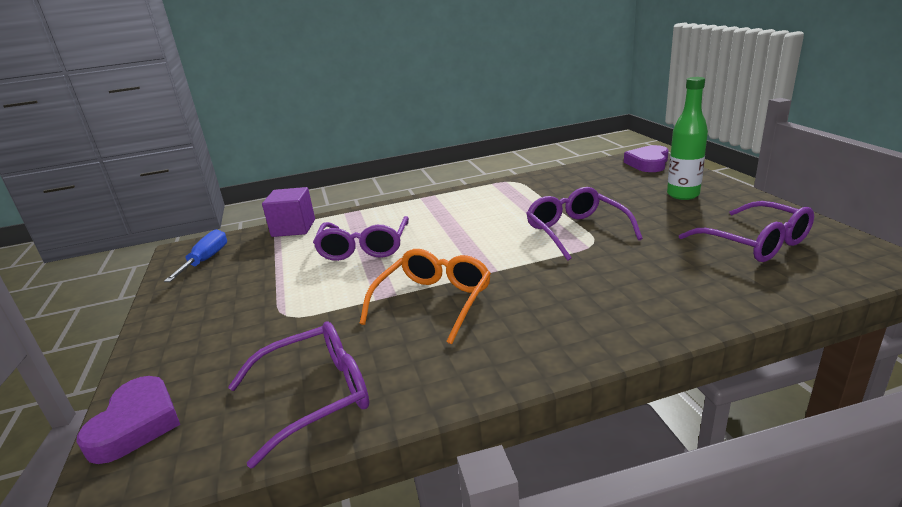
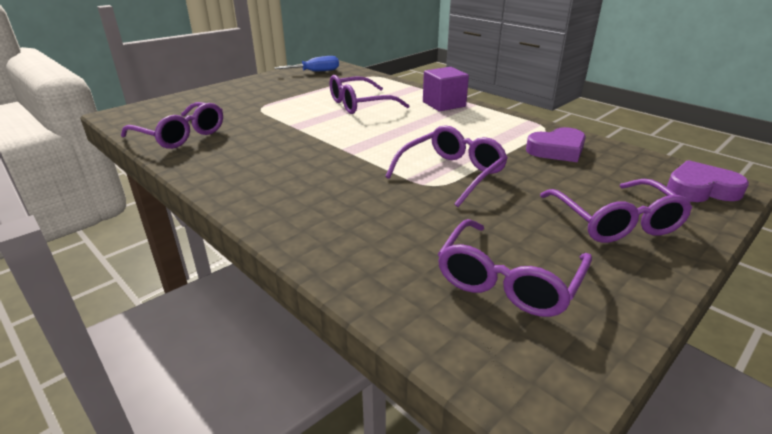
camera: 60 degrees right, 5 degrees up
(136, 424) = (156, 106): purple heart -> purple heart (557, 150)
(293, 228) = (375, 79): purple cube -> purple cube (444, 104)
(433, 302) = (293, 142): orange glasses -> none
(683, 195) = (615, 222): green bottle -> purple glasses

